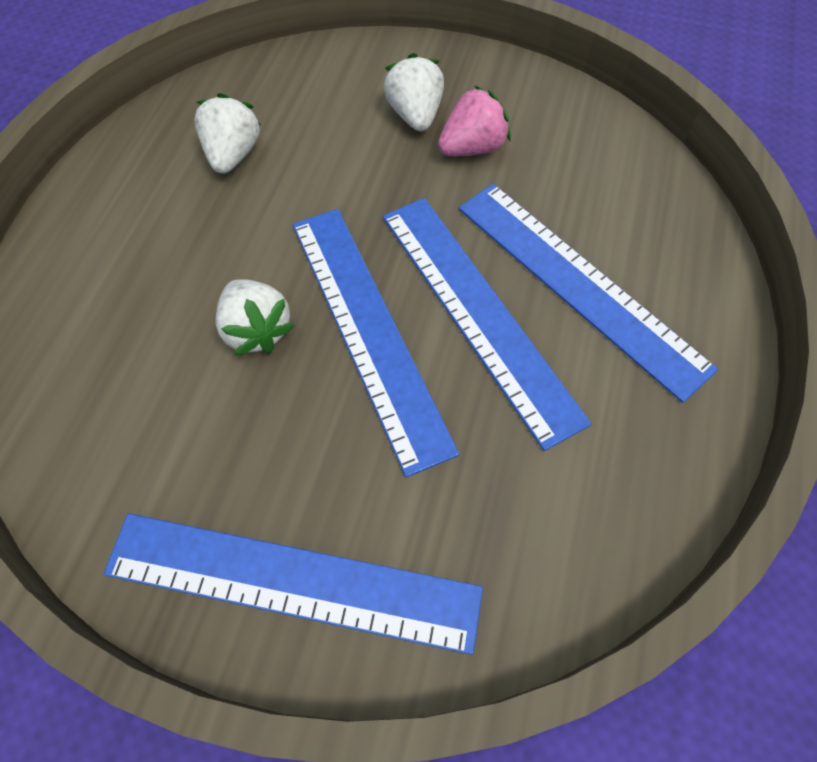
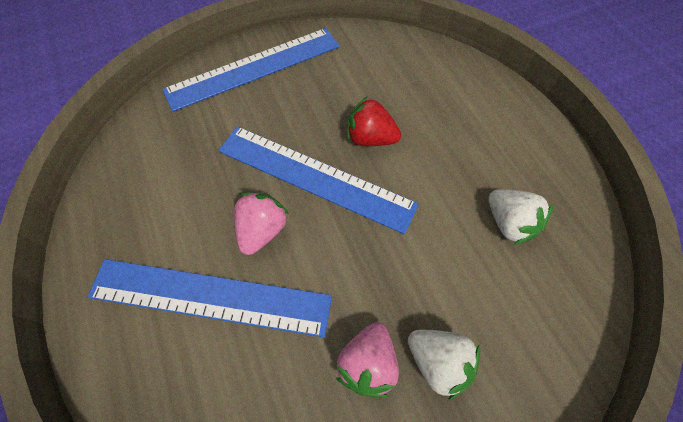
camera: 140 degrees right, 0 degrees up
(256, 330) = (370, 138): white strawberry -> red strawberry
(478, 313) = (262, 230): blue ruler -> pink strawberry

